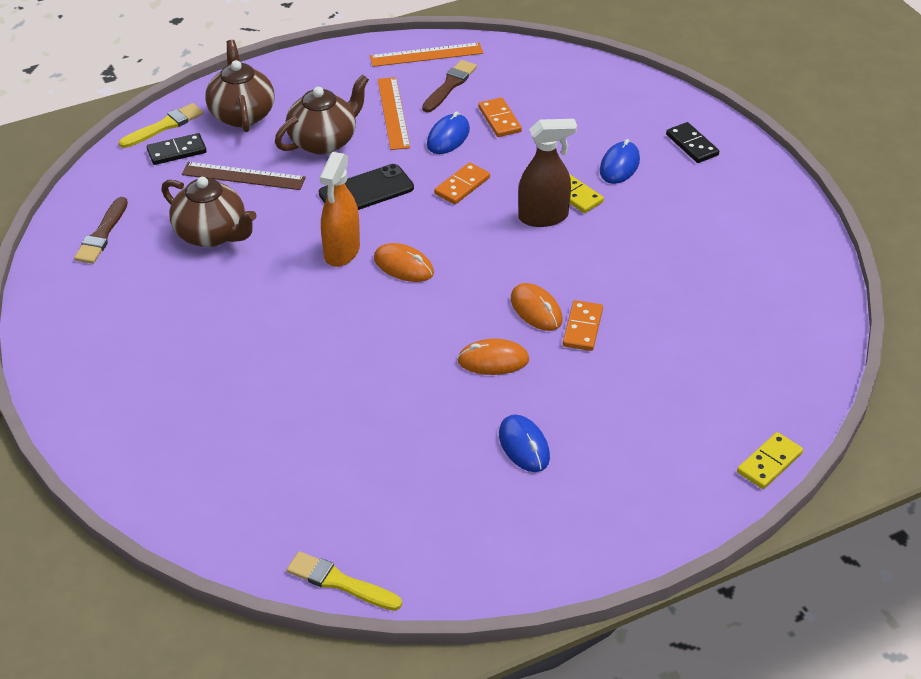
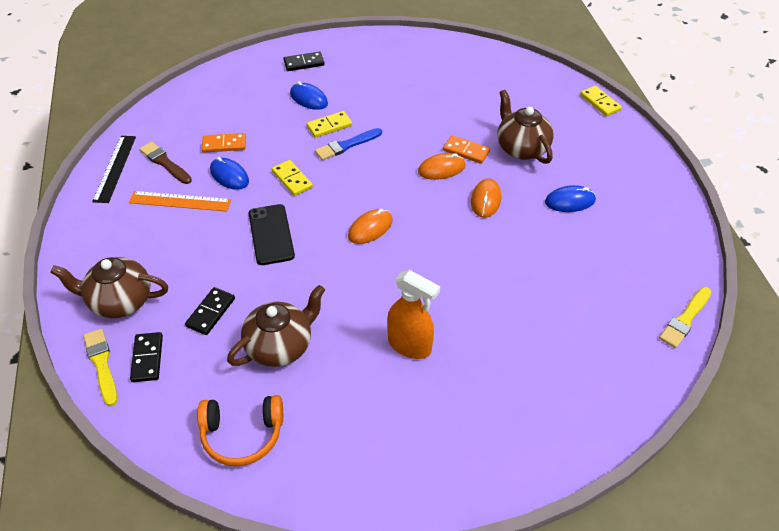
camera: 75 degrees left, 5 degrees up
(102, 234) = (242, 434): brown brush -> orange headphones
(243, 176) = (210, 312): brown ruler -> black domino
(324, 141) = (192, 250): brown teapot -> brown teapot (521, 148)
(341, 252) = (339, 262): orange spray bottle -> orange spray bottle (410, 345)
(426, 55) = (115, 168): orange ruler -> black ruler
(462, 186) = (292, 179): orange domino -> yellow domino
(543, 217) = (346, 145): brown spray bottle -> blue brush

